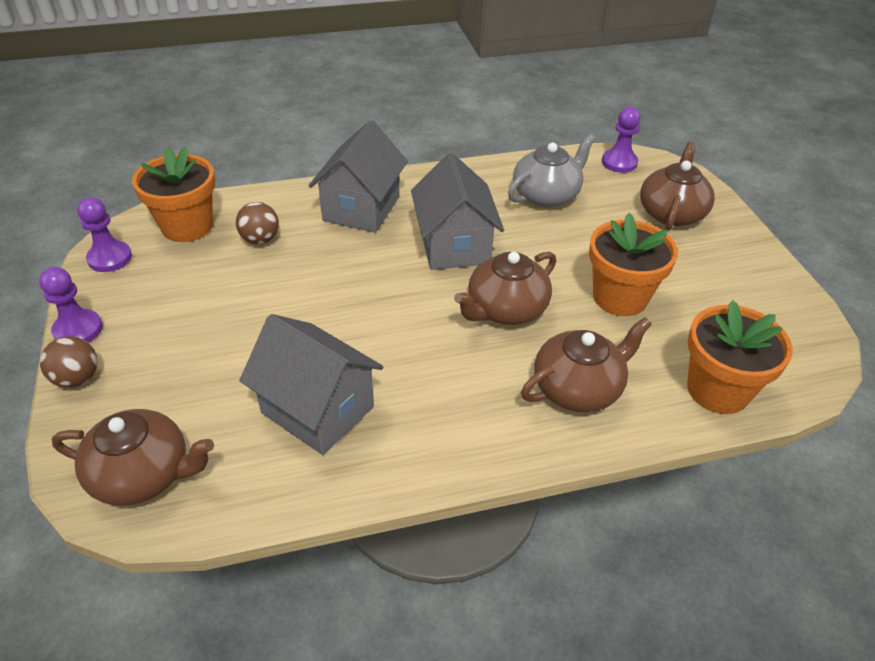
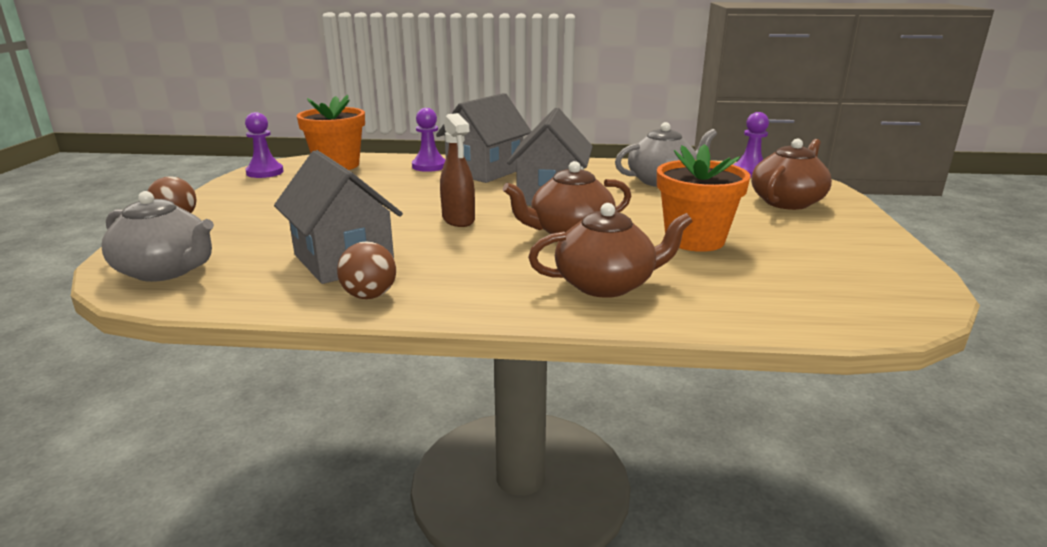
camera: 20 degrees right, 20 degrees down
(78, 330) = (204, 199): purple pawn -> purple pawn (429, 166)
(143, 474) = (166, 270): brown teapot -> grey teapot
(260, 239) = (387, 176): brown ball -> brown ball (369, 295)
(388, 310) = (458, 220): none -> brown spray bottle
(718, 390) = (768, 308): orange flower pot -> none

